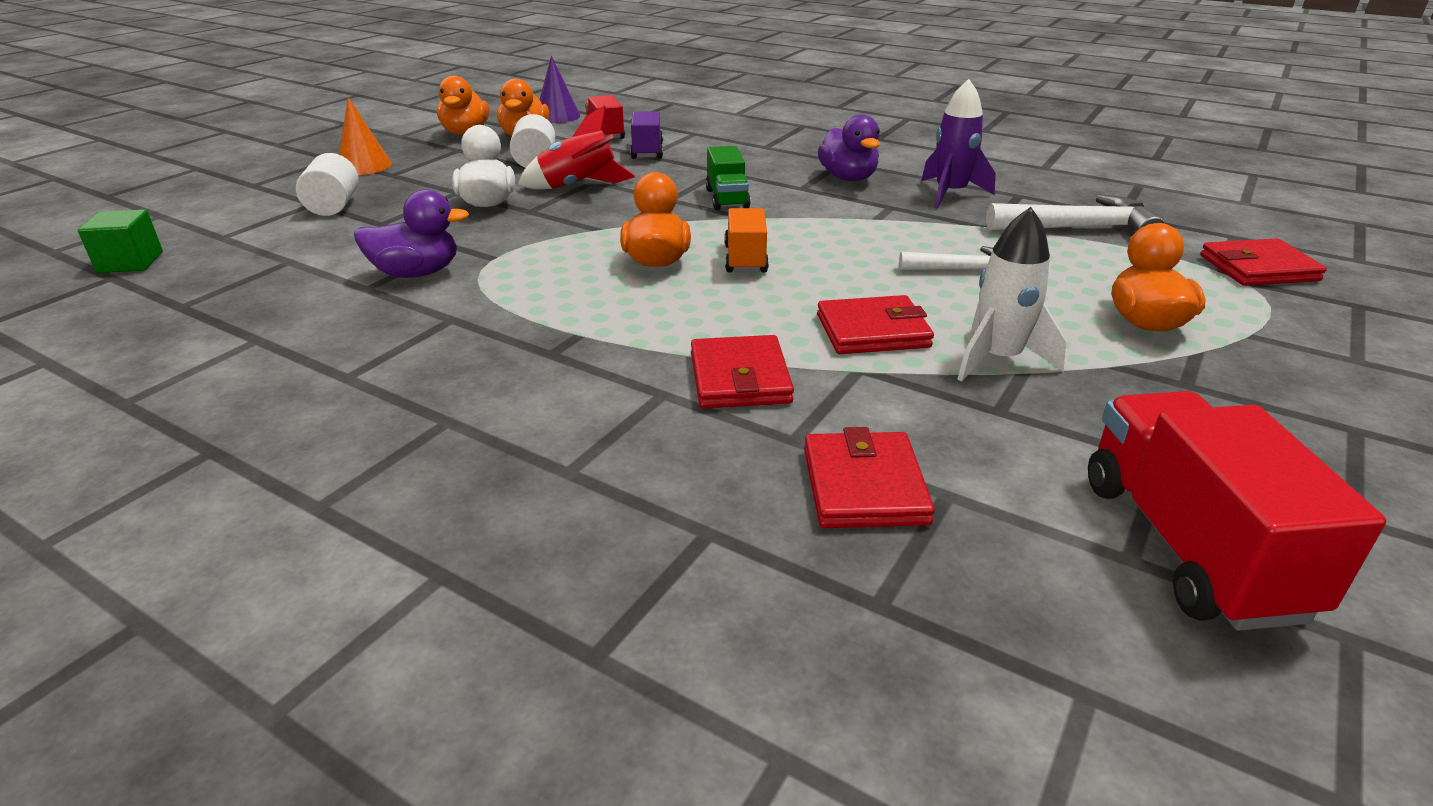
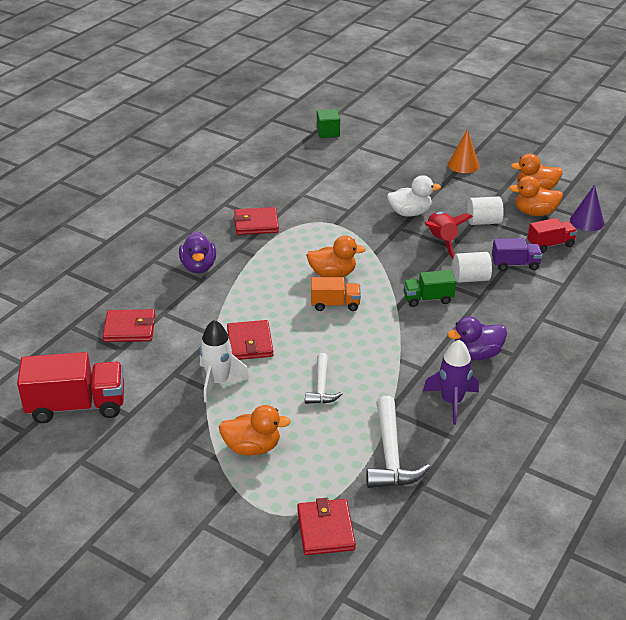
camera: 90 degrees right, 5 degrees up
(334, 206) = (399, 167): white cylinder -> white cylinder (470, 278)
(416, 273) = (317, 204): purple duck -> purple duck (198, 267)
(740, 378) = (210, 300): red wallet -> red wallet (256, 224)

